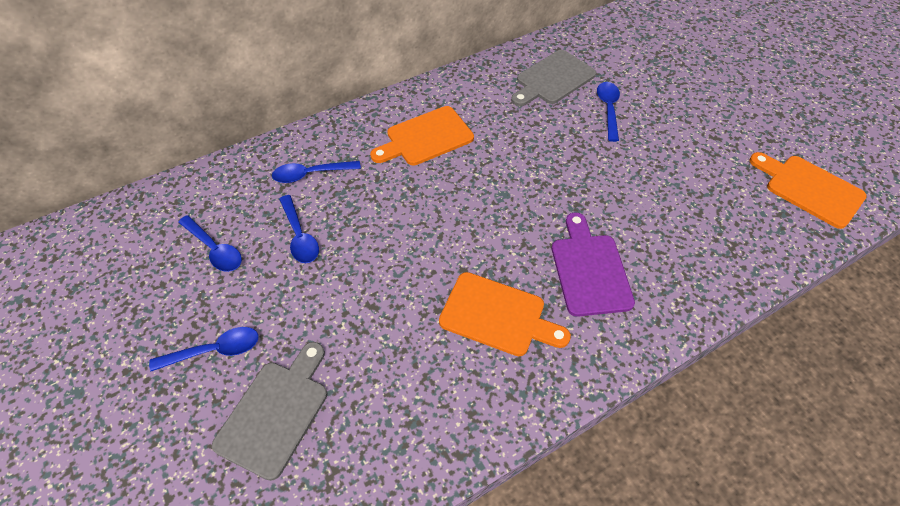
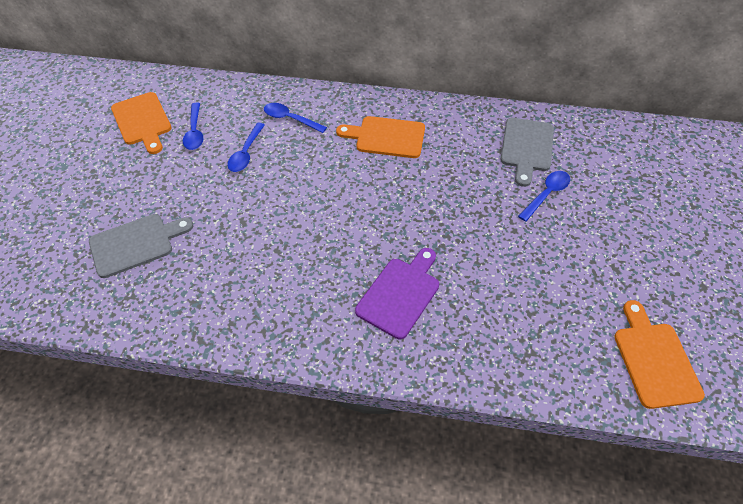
camera: 40 degrees right, 0 degrees up
(215, 350) = (141, 189): blue spoon -> none
(497, 315) = (308, 279): orange cutting board -> orange cutting board (142, 121)
(553, 79) = (527, 147): grey cutting board -> grey cutting board turned 75 degrees counterclockwise

